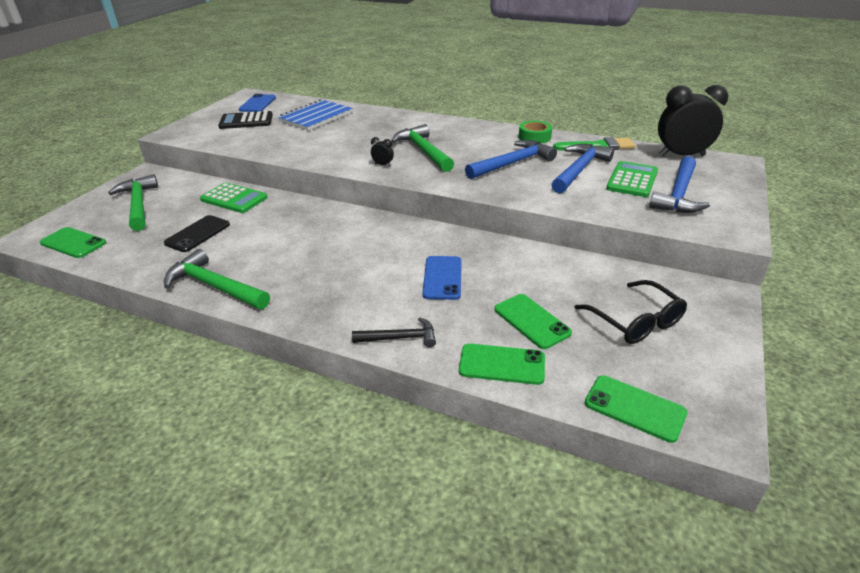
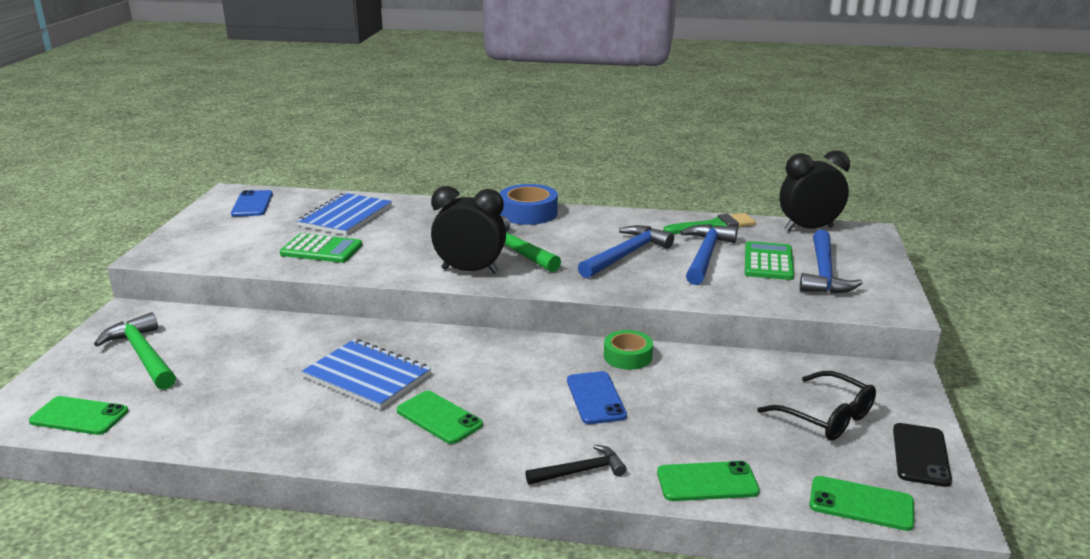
camera: 15 degrees left, 10 degrees down
(197, 234) = (253, 384): black phone -> black phone (920, 455)
(214, 286) = (317, 445): green hammer -> none
(234, 199) = (276, 333): green calculator -> green calculator (321, 250)
(246, 121) = (251, 229): black calculator -> none
(278, 238) = (367, 376): none -> blue notebook
(383, 165) = (470, 271): black clock -> black clock, size x2.49
(451, 124) = (528, 213): none -> blue tape
(531, 321) = (718, 432): green phone -> green phone (439, 418)
(534, 137) = (636, 220): green tape -> green tape (627, 356)

